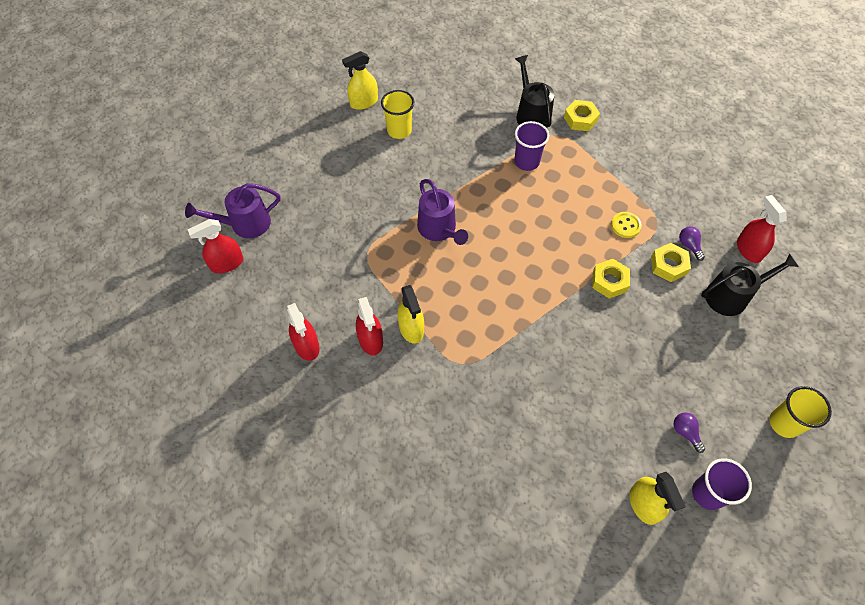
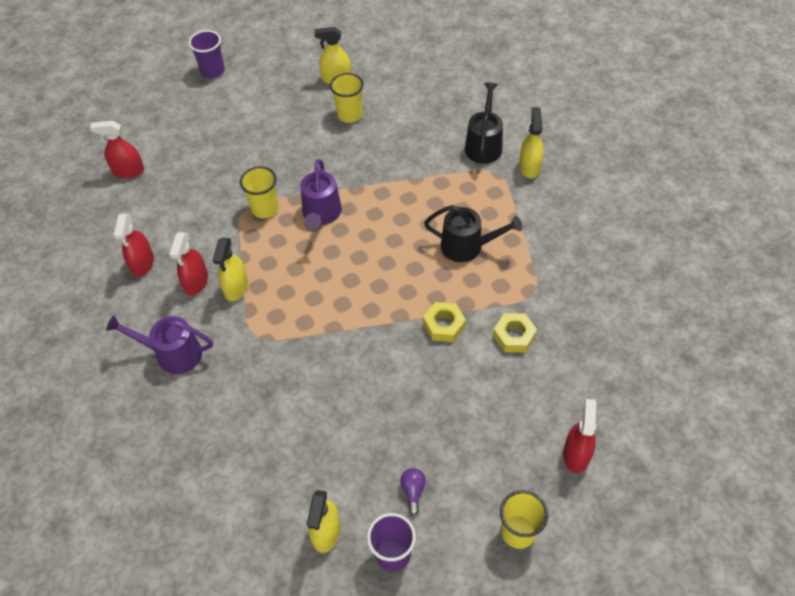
camera: 30 degrees right, 5 degrees down
(245, 224) = (165, 144): purple watering can -> purple watering can (173, 354)
(385, 245) = (265, 209): none -> yellow cup
(526, 162) = (446, 186): purple cup -> purple cup (212, 71)
(580, 119) = (529, 167): yellow nut -> yellow spray bottle
(625, 225) = (499, 282): yellow button -> none
(689, 245) = (549, 327): purple light bulb -> none
(731, 296) = (556, 392): black watering can -> black watering can (467, 246)
(748, 250) = (609, 357): red spray bottle -> red spray bottle (576, 454)

